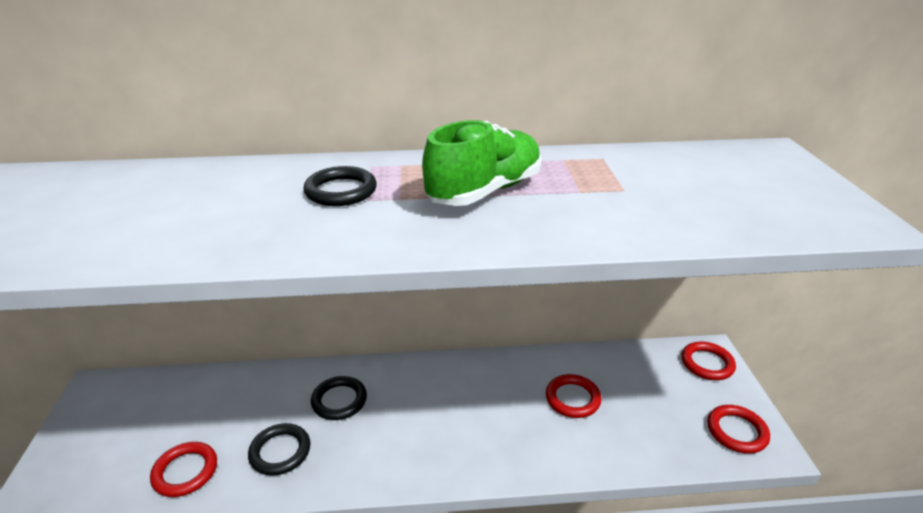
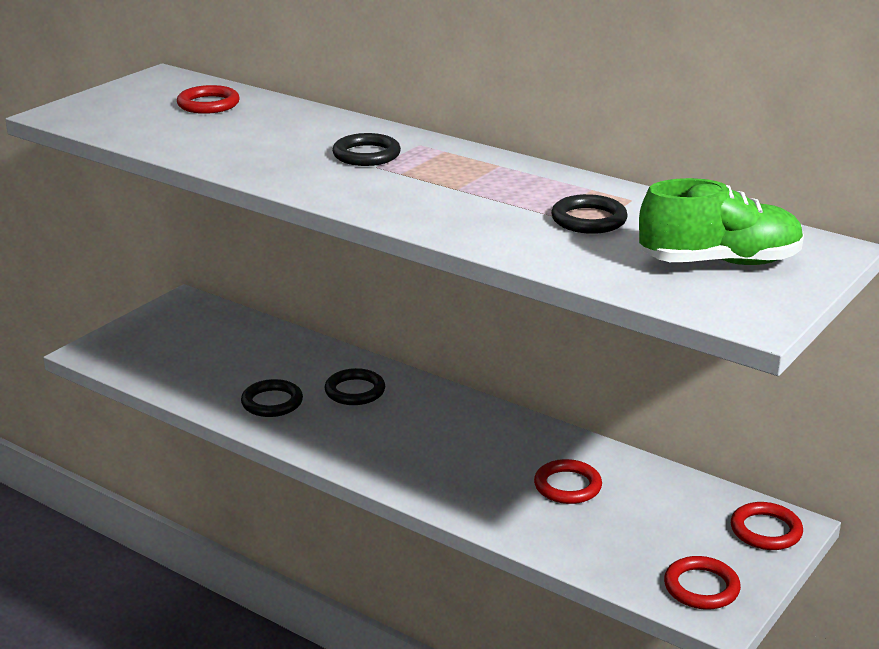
camera: 40 degrees right, 5 degrees down
(185, 472) = (195, 383): red ring -> red ring (208, 104)
(485, 191) = (472, 189): green shoe -> green shoe (719, 262)
(612, 185) = (589, 220): none -> black ring

